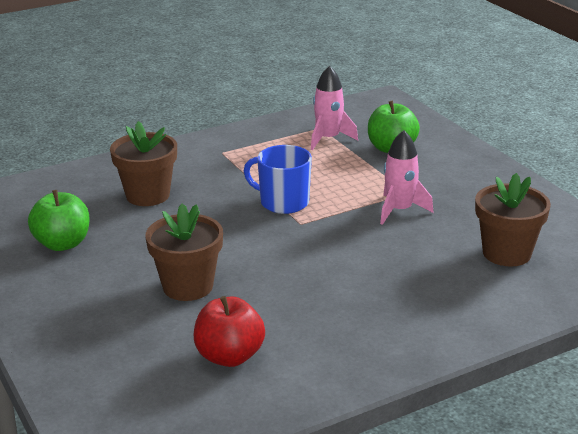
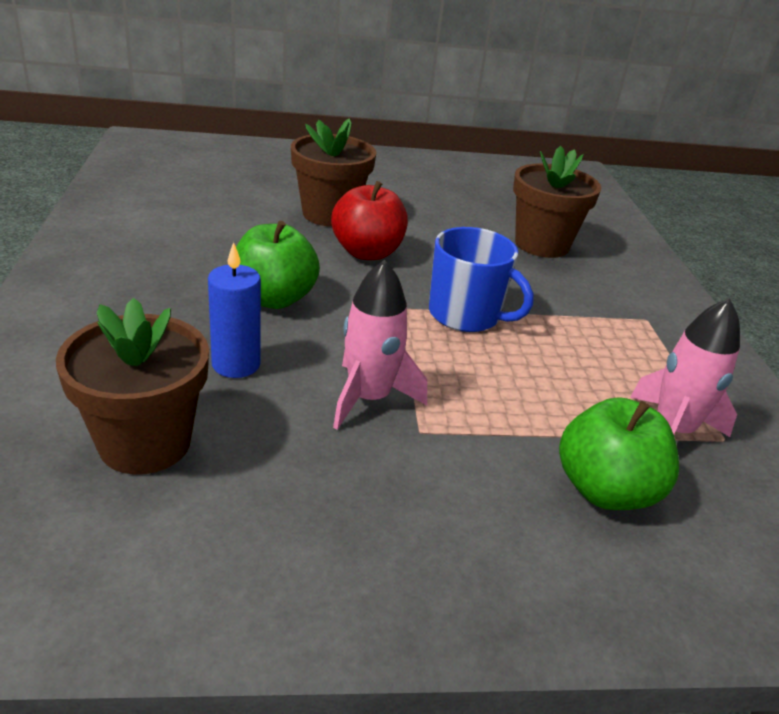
camera: 110 degrees right, 5 degrees up
(62, 244) = (463, 188): green apple -> green apple (274, 298)
(229, 356) = (196, 200): red apple -> red apple (367, 252)
(283, 202) = (466, 315): blue mug -> blue mug turned 75 degrees clockwise
(421, 253) = (236, 364): none -> blue candle

